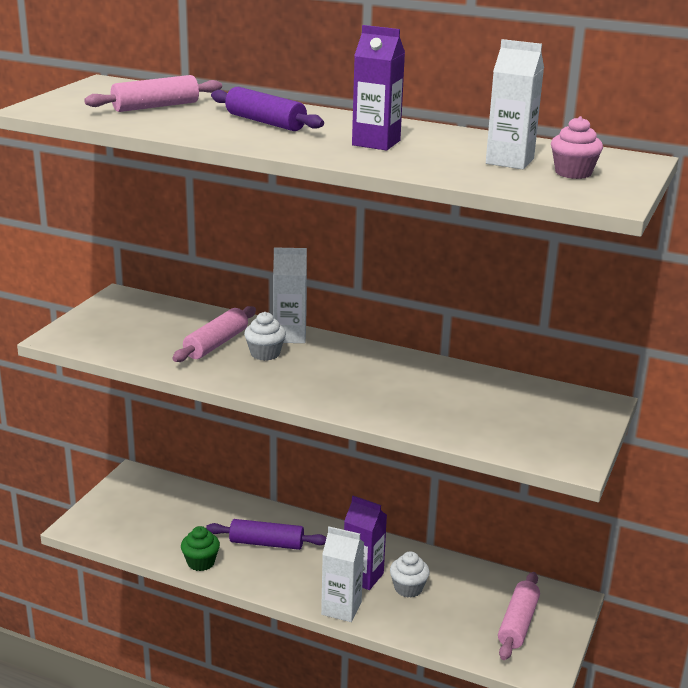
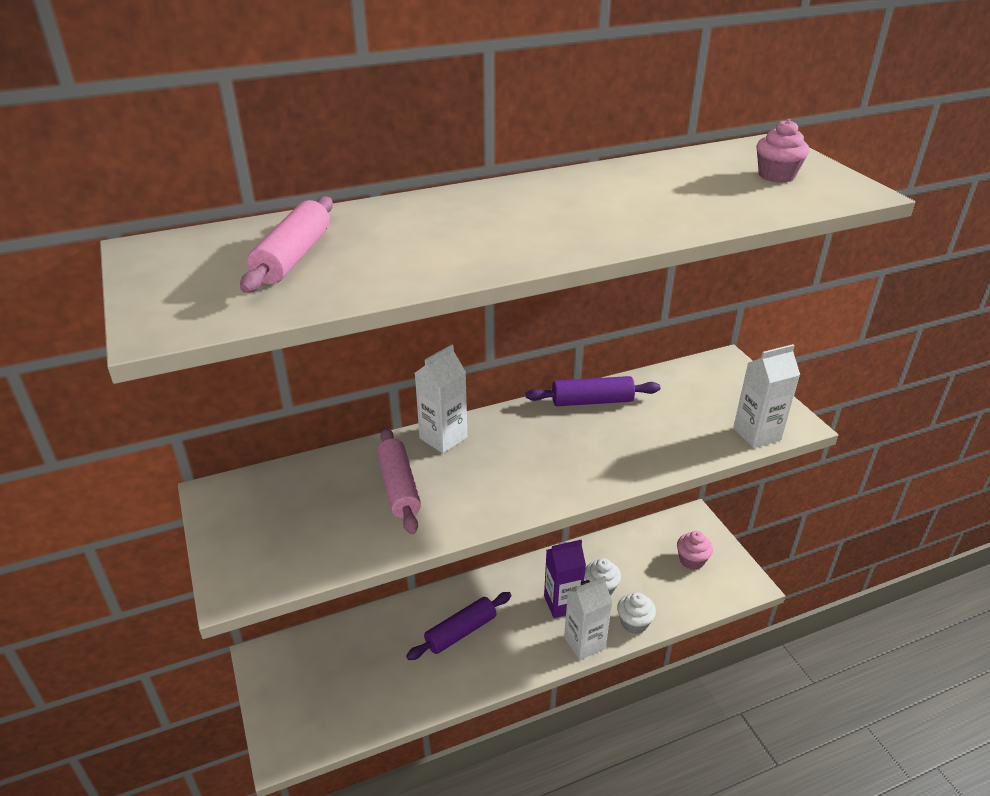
camera: 45 degrees left, 10 degrees up
(201, 562) = (436, 693): green cupcake -> none
(265, 122) = (448, 228): purple rolling pin -> purple rolling pin (592, 401)
(265, 354) = (455, 470): white cupcake -> white cupcake (634, 623)
(376, 143) = (591, 209): purple carton -> none
(509, 161) = (717, 183): white carton -> white carton (757, 434)
(518, 623) = (691, 560): pink rolling pin -> pink cupcake

